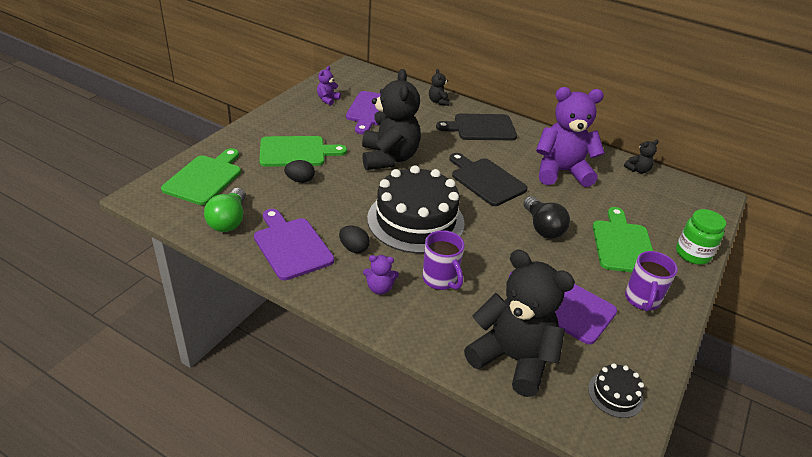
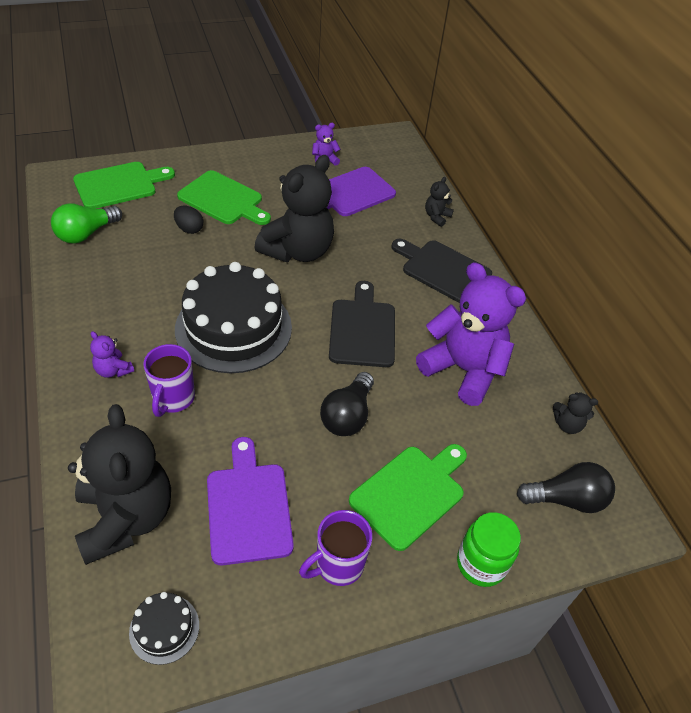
camera: 40 degrees right, 10 degrees up
(291, 246) = (100, 286): purple cutting board -> none
(354, 248) = (144, 320): black egg -> none
(682, 203) = (566, 499): none -> black light bulb

